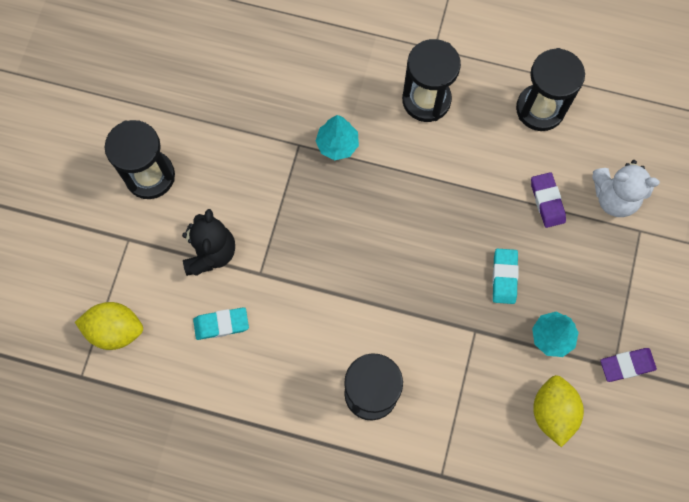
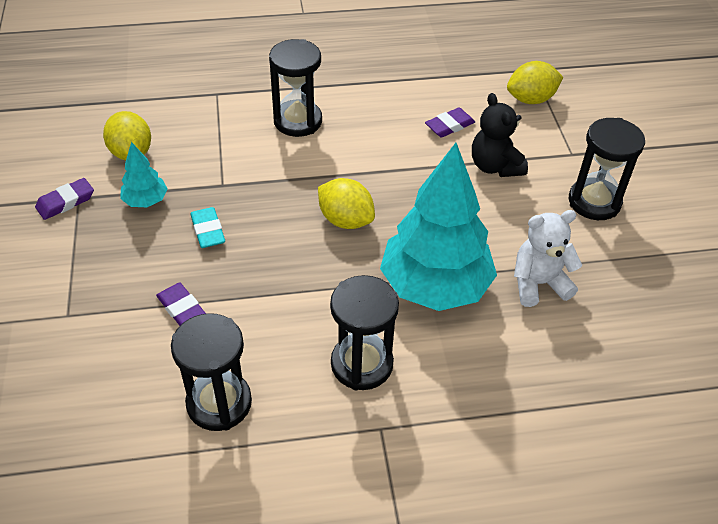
camera: 155 degrees right, 25 degrees down
(221, 324) = (449, 126): turquoise eraser -> purple eraser
(337, 144) = (435, 286): turquoise tree -> turquoise tree, size x2.24
(379, 242) = (345, 220): none -> yellow lemon
(614, 197) = (103, 337): white teddy bear -> white teddy bear (538, 284)

